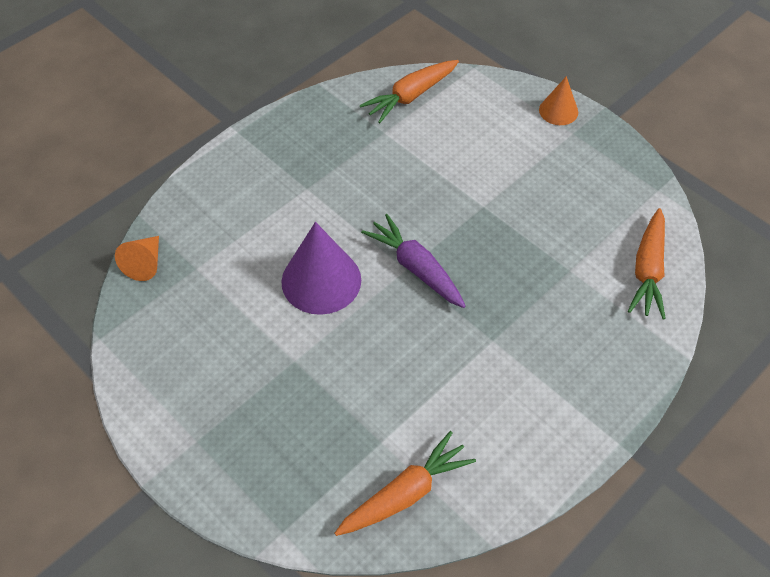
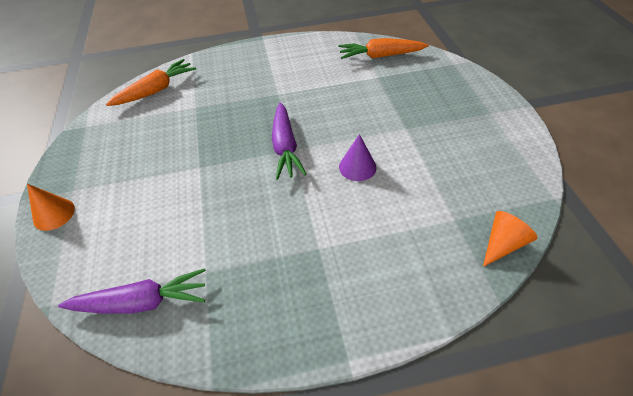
camera: 145 degrees left, 5 degrees down
(321, 280) = (357, 167): purple cone -> purple cone, size x0.56
(410, 96) = (142, 302): orange carrot -> purple carrot

